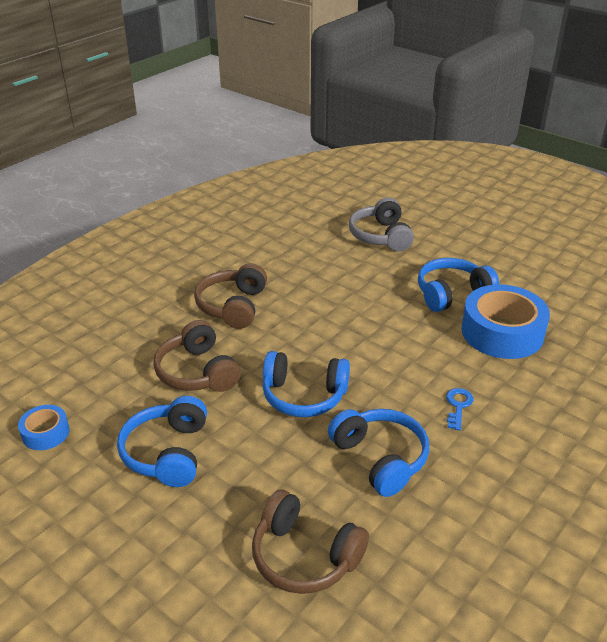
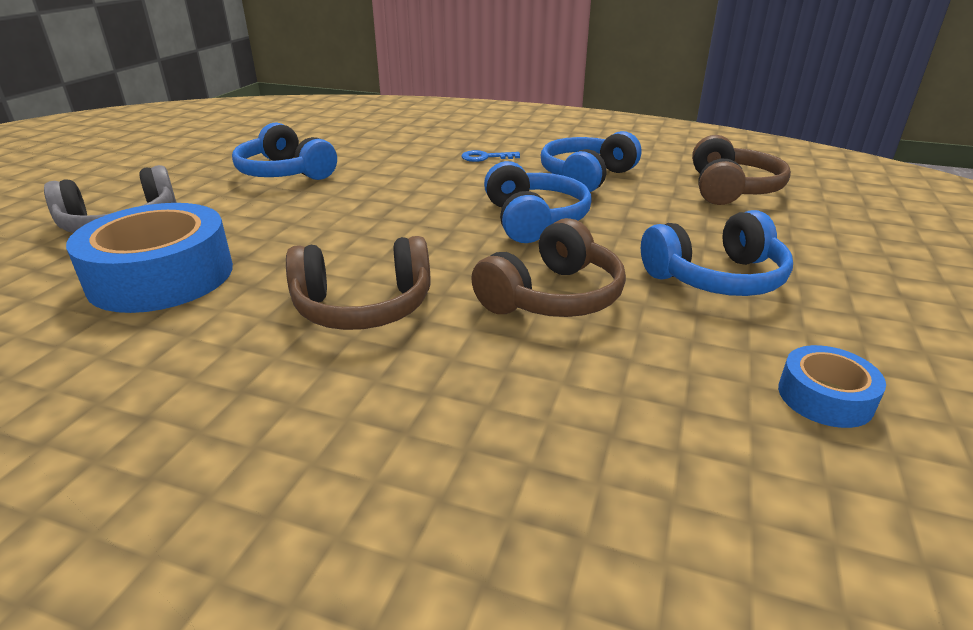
camera: 110 degrees left, 5 degrees down
(502, 332) = (355, 150): blue tape -> blue tape (161, 276)

